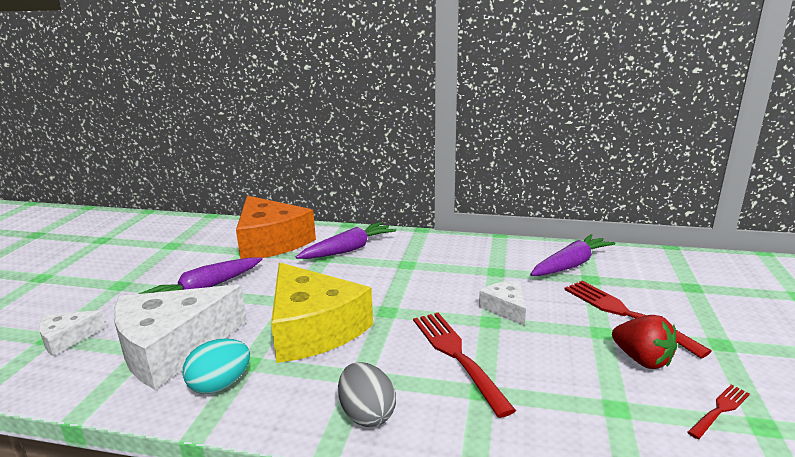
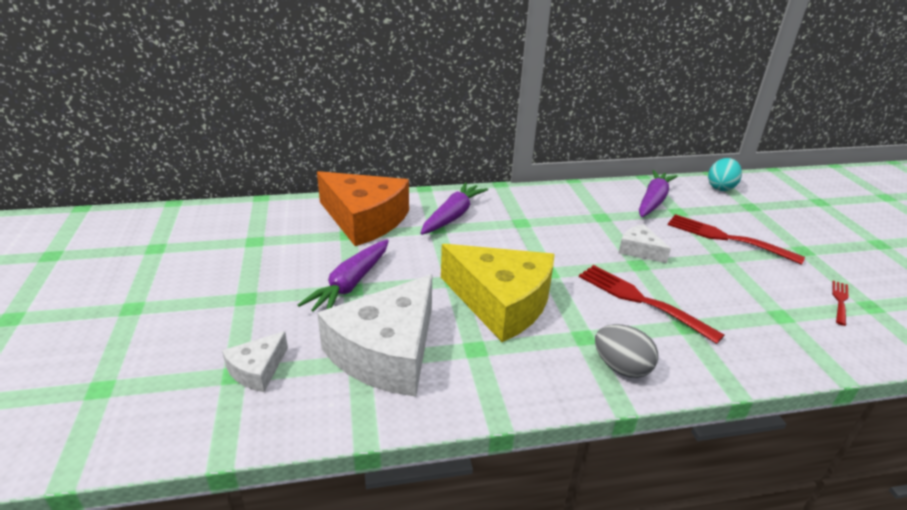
camera: 25 degrees left, 10 degrees up
(220, 385) = (473, 376): turquoise egg -> turquoise egg (720, 187)
(642, 359) = (766, 274): red strawberry -> none

